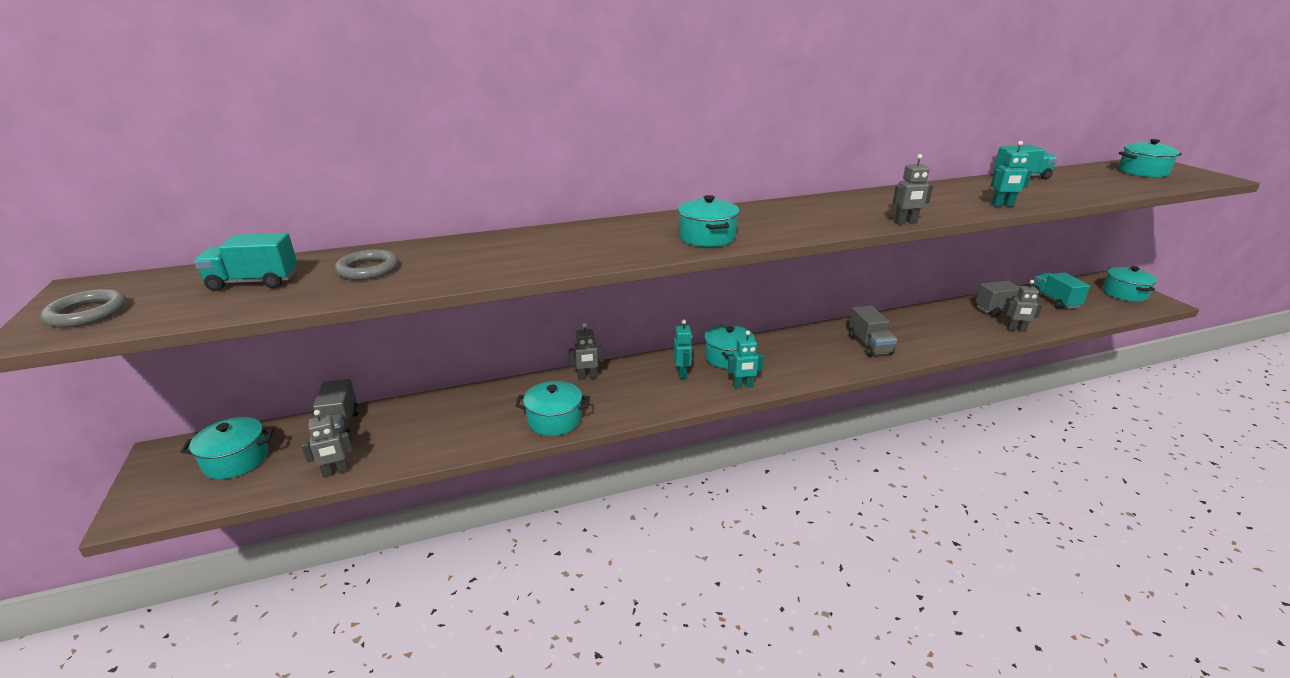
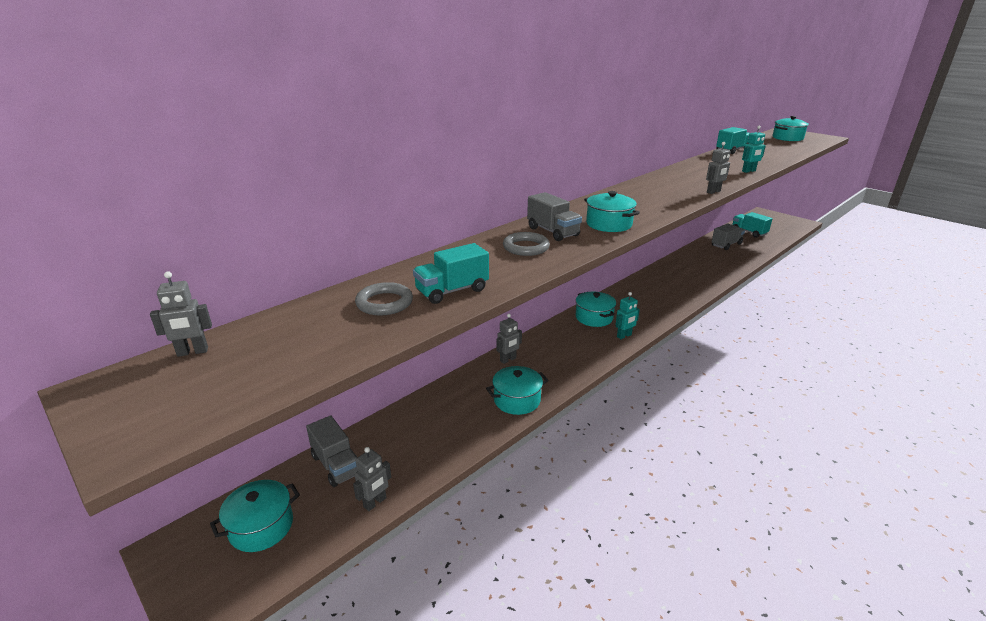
camera: 25 degrees left, 0 degrees up
(87, 313) = (154, 412): grey ring -> grey ring (526, 247)
(254, 282) = (291, 339): turquoise truck -> turquoise truck (452, 291)
(682, 373) = (574, 338): turquoise robot -> none
(869, 345) = (674, 286): grey truck -> grey truck (553, 232)
(1016, 330) = (746, 256): grey robot -> grey robot (192, 352)
(1124, 293) = (779, 220): turquoise pot -> none

